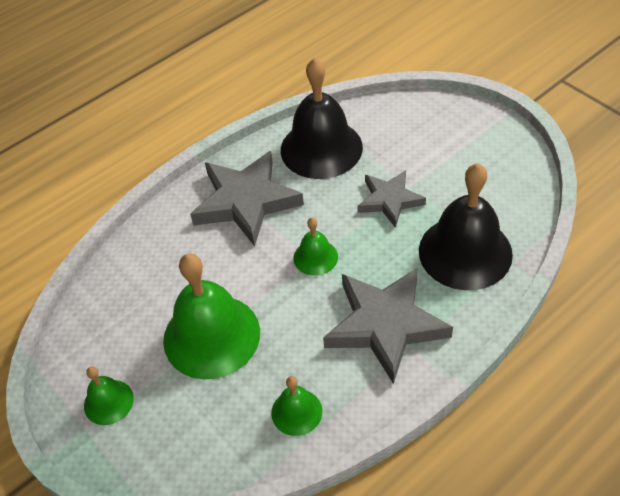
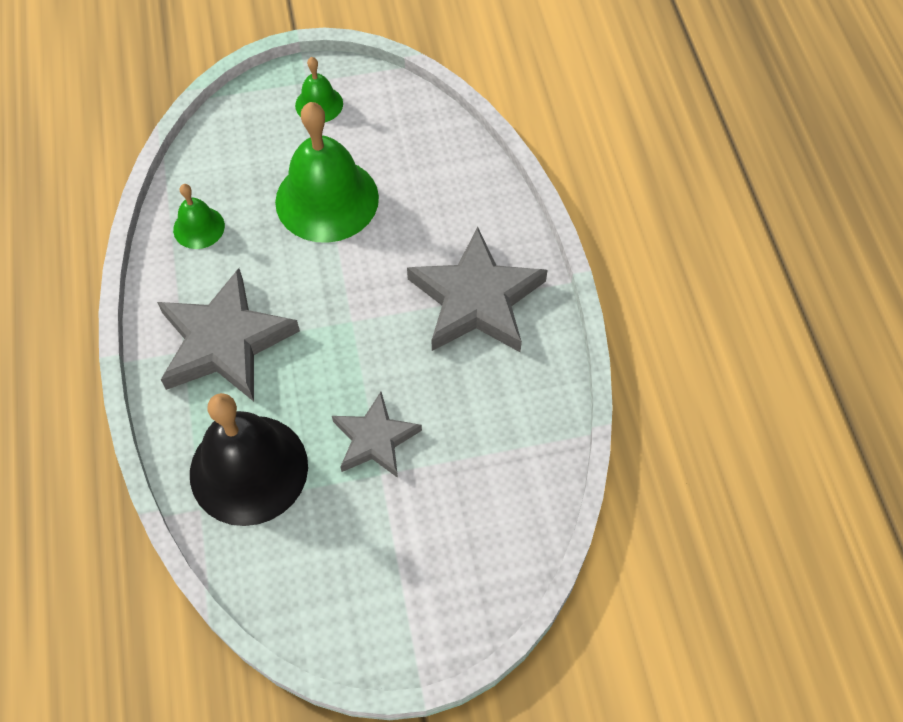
camera: 115 degrees right, 10 degrees up
(315, 257) = (351, 325): green bell -> none
(321, 148) = (508, 414): black bell -> none

